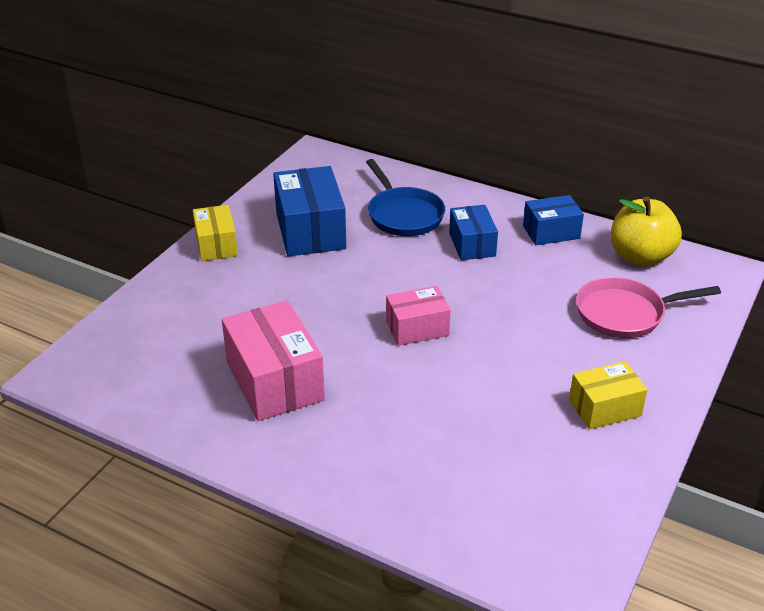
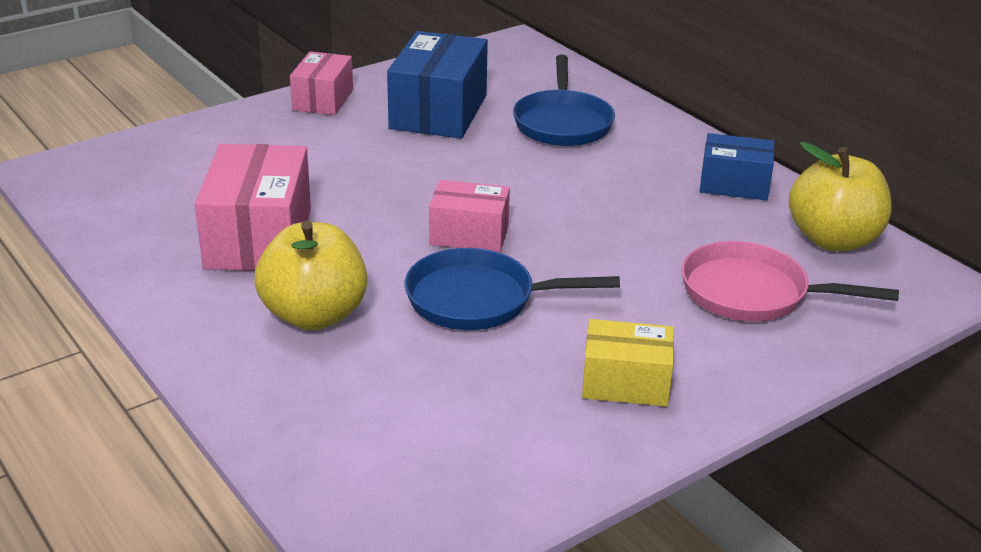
camera: 25 degrees right, 5 degrees down
(216, 245) = (323, 100): yellow box -> pink box
(369, 430) = (314, 315): none -> yellow apple
(466, 378) = (478, 299): none -> blue pan
(472, 244) = (618, 171): blue box -> none

